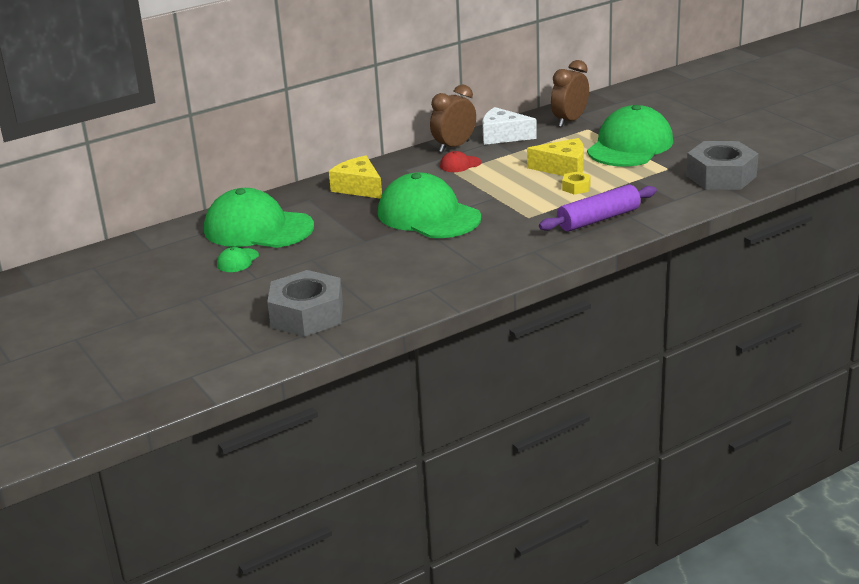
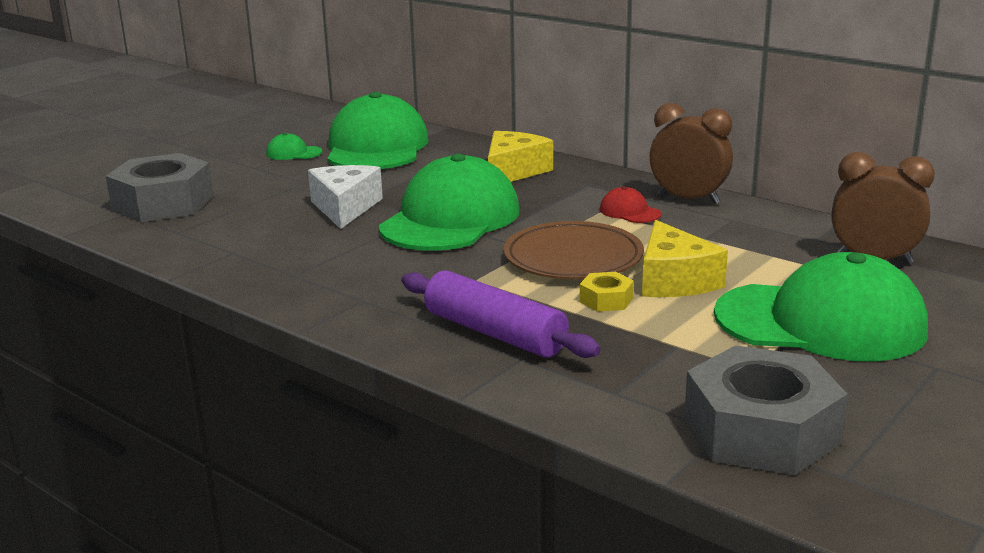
camera: 70 degrees right, 5 degrees down
(503, 136) = (757, 222): white cheese -> white cheese (345, 208)
(516, 188) = (573, 258): none -> brown plate

